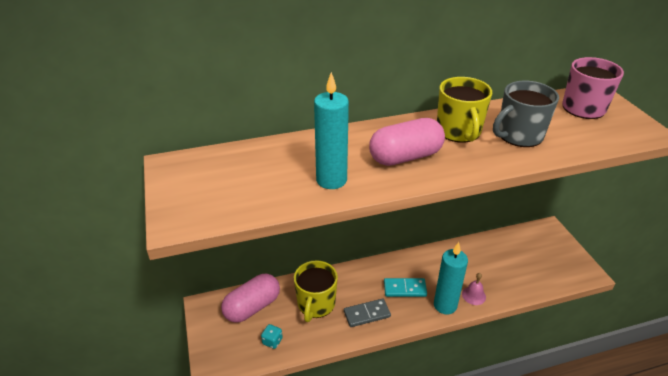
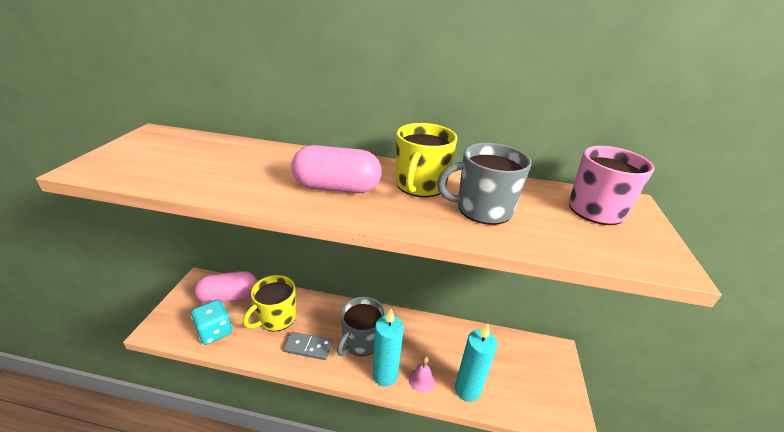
camera: 25 degrees right, 5 degrees down
(272, 341) = (215, 331): turquoise dice -> turquoise dice, size x1.86
(331, 180) = (244, 182): turquoise candle -> turquoise candle (467, 389)
(405, 289) = (361, 341): turquoise domino -> grey mug

